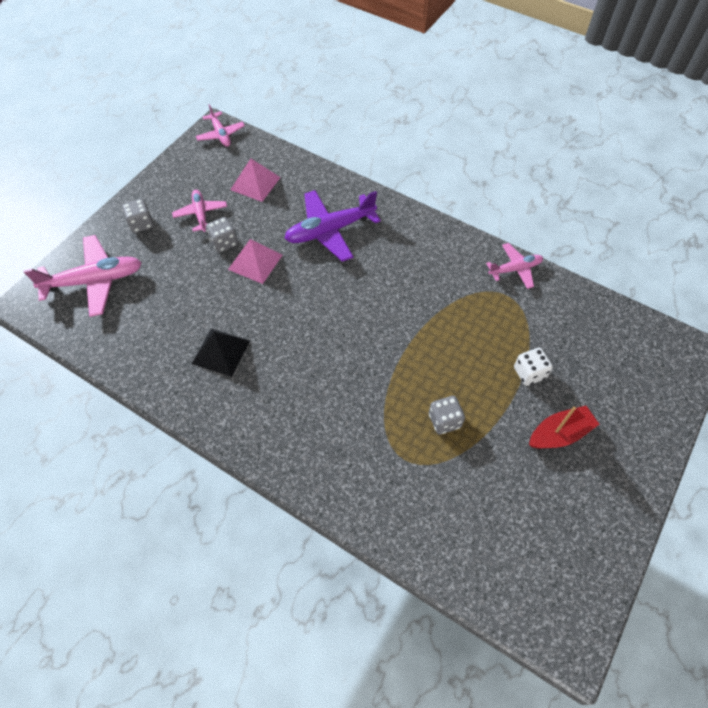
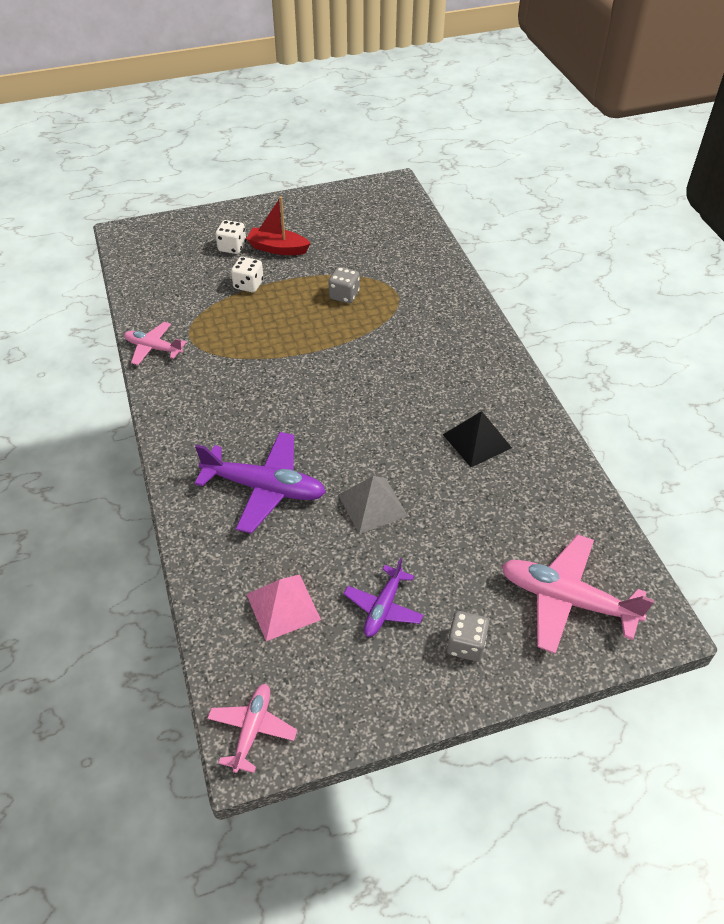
camera: 140 degrees left, 10 degrees down
(201, 214) = (383, 607): pink plane -> purple plane
(224, 242) = (386, 550): grey dice -> none
(255, 262) = (372, 505): pink pyramid -> grey pyramid
(595, 404) = (232, 247): none -> white dice

